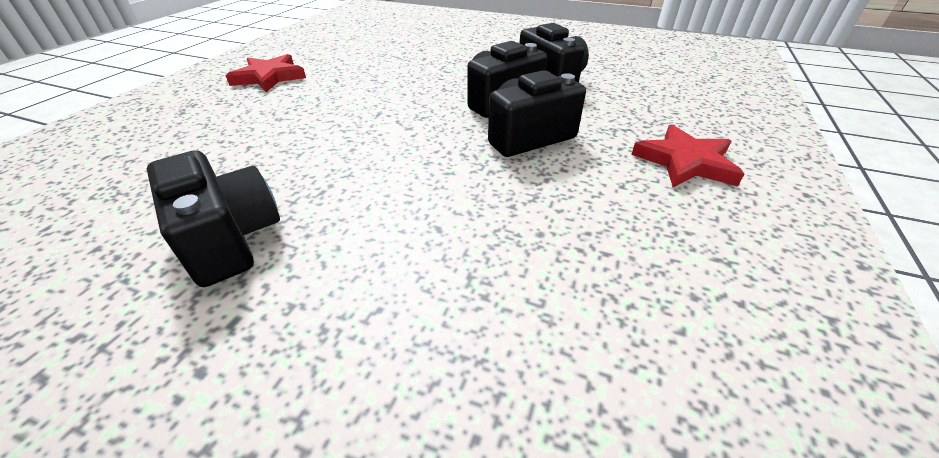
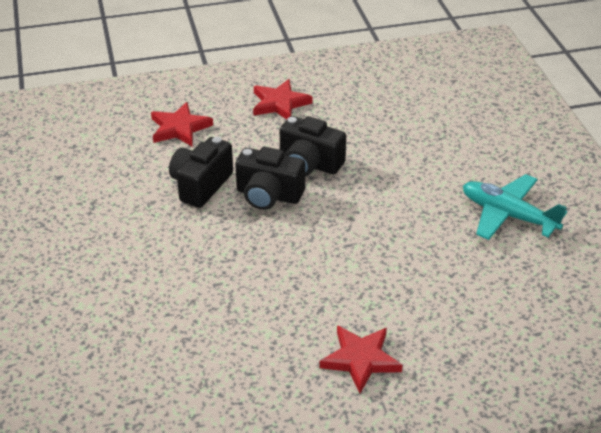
camera: 125 degrees left, 0 degrees up
(230, 239) = (508, 215): black camera -> turquoise plane
(662, 93) = (179, 128): none -> red star

